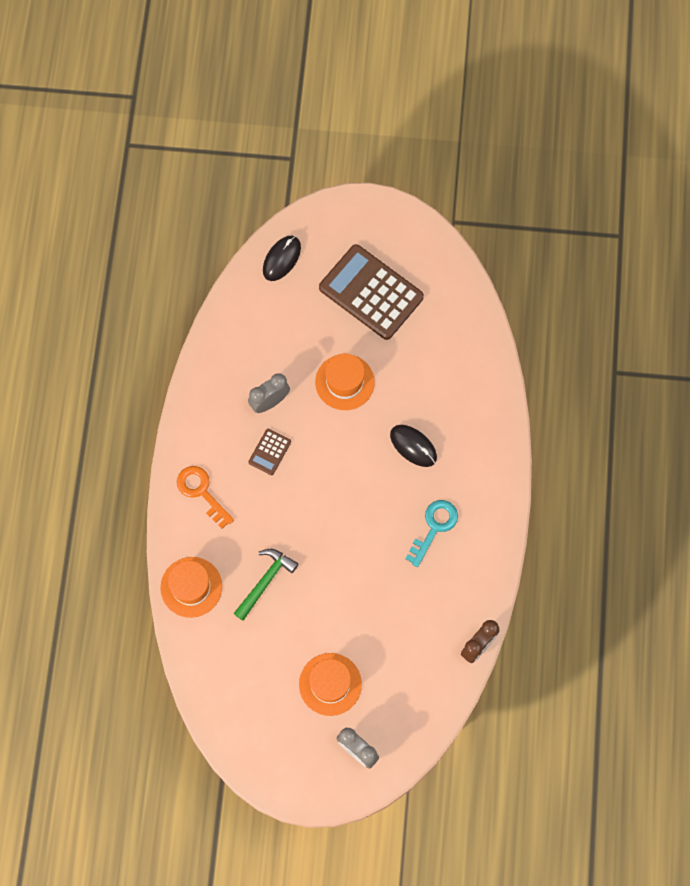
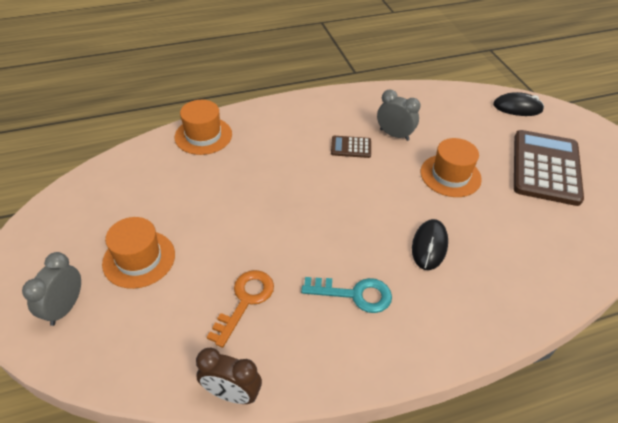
camera: 65 degrees right, 25 degrees down
(201, 492) = (290, 119): orange key -> orange key (245, 301)
(265, 581) = (229, 179): green hammer -> none

